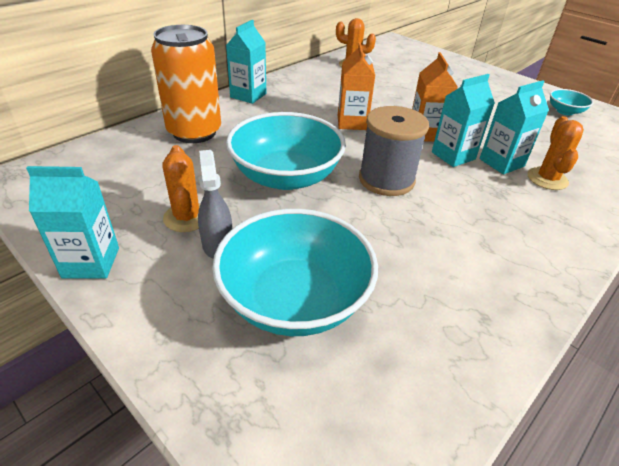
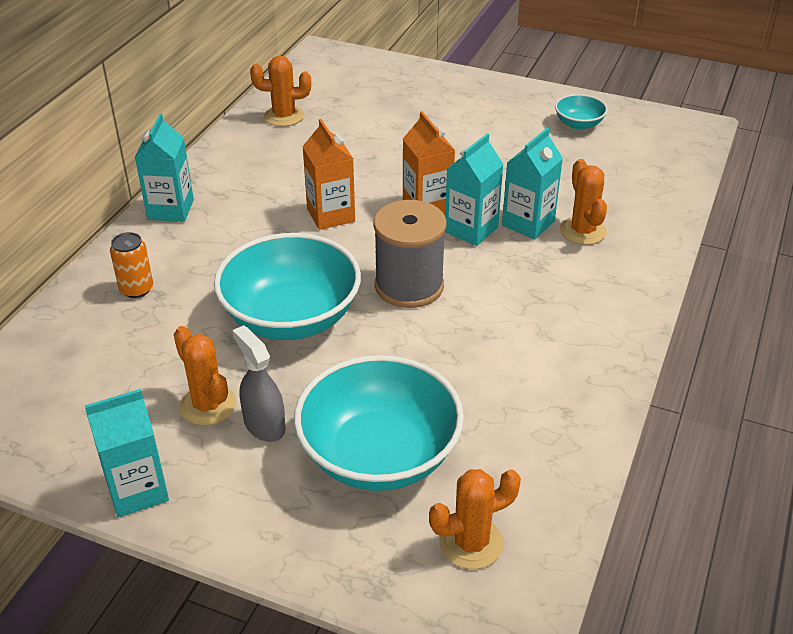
camera: 20 degrees left, 0 degrees up
(194, 132) = (136, 289): orange can -> orange can, size x0.46
(336, 417) = (471, 543): none -> orange cactus

